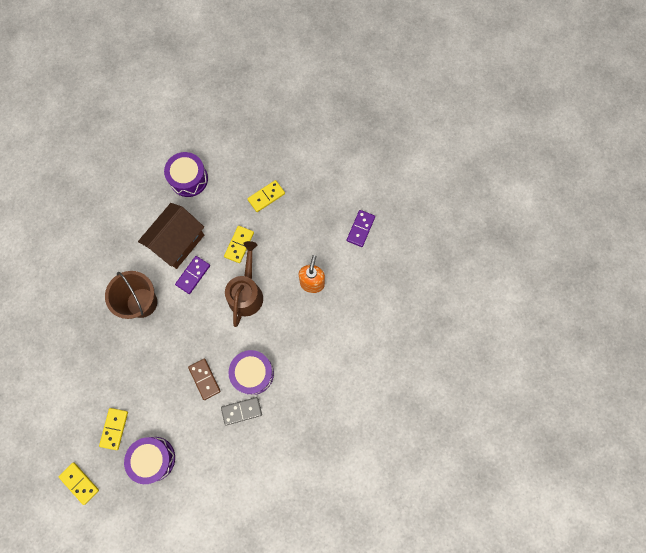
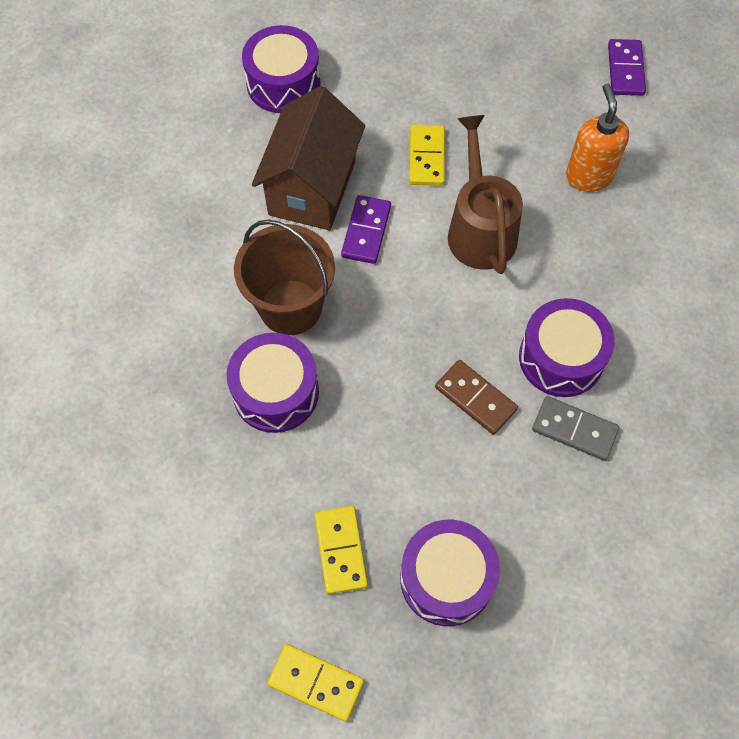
camera: 20 degrees left, 10 degrees down
(118, 343) = (276, 392): none -> purple drum
(241, 411) = (574, 430): grey domino -> grey domino turned 60 degrees clockwise
(266, 196) = (436, 70): yellow domino -> none

